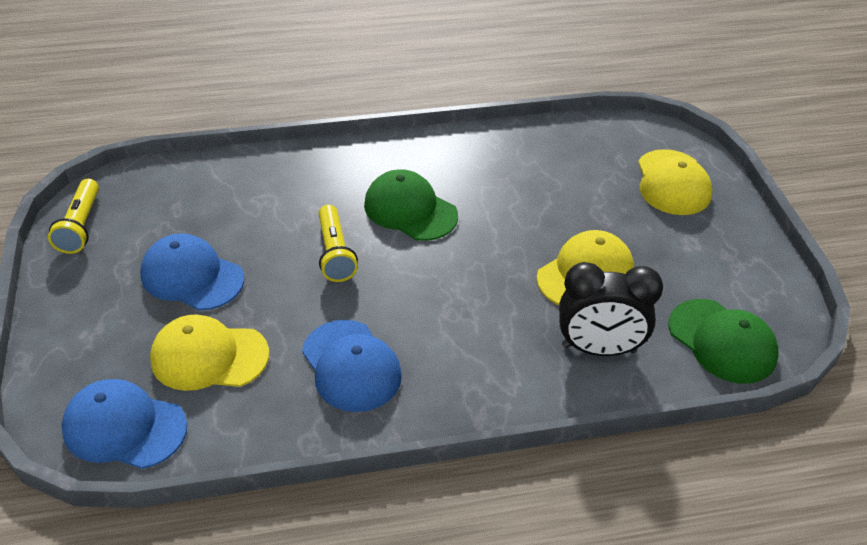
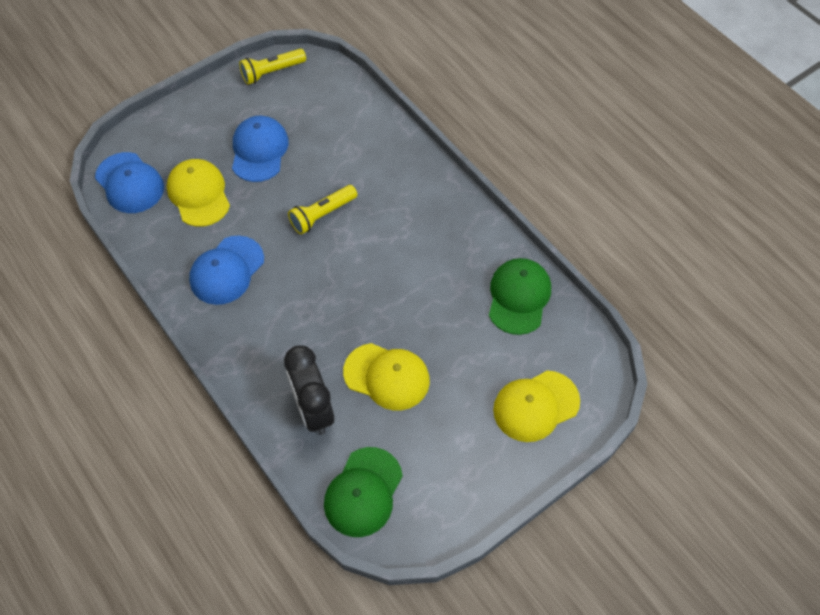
camera: 65 degrees right, 15 degrees up
(124, 427) = (129, 183): blue cap -> blue cap turned 150 degrees clockwise
(410, 210) = (392, 239): green cap -> green cap (519, 297)

